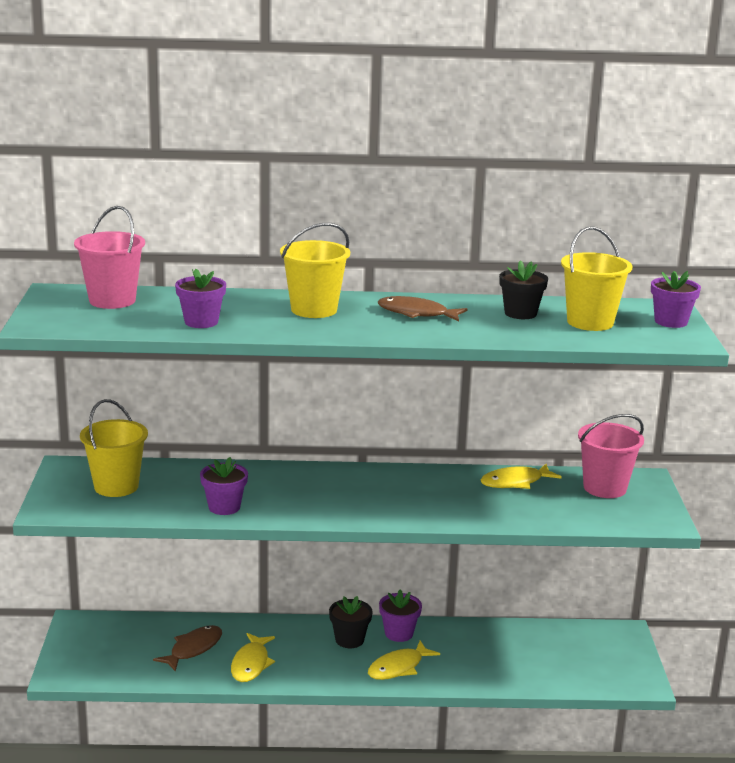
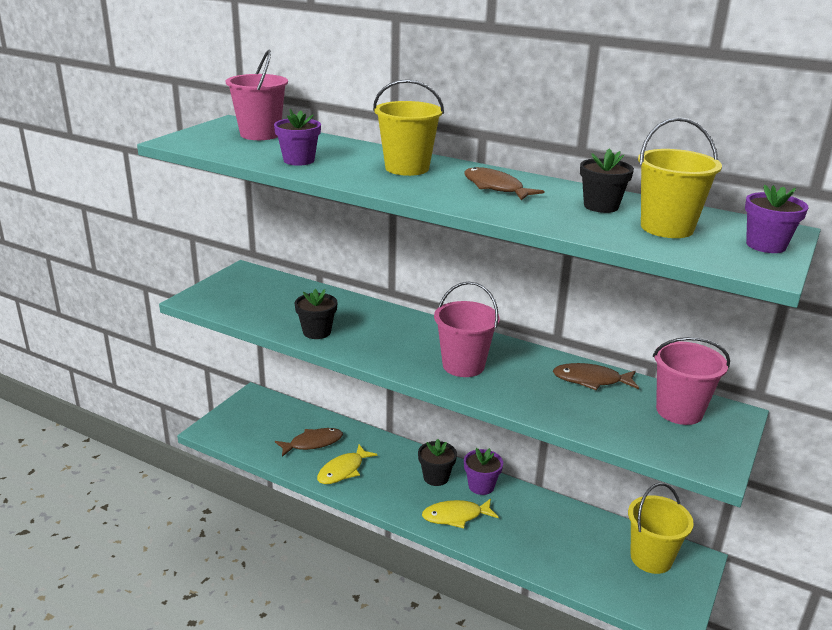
camera: 30 degrees right, 5 degrees up
(116, 486) = (259, 294): yellow bucket -> yellow bucket (651, 558)
(224, 507) = (317, 332): purple flower pot -> black flower pot
(397, 500) = (463, 365): none -> pink bucket
(515, 482) = (591, 380): yellow fish -> brown fish

